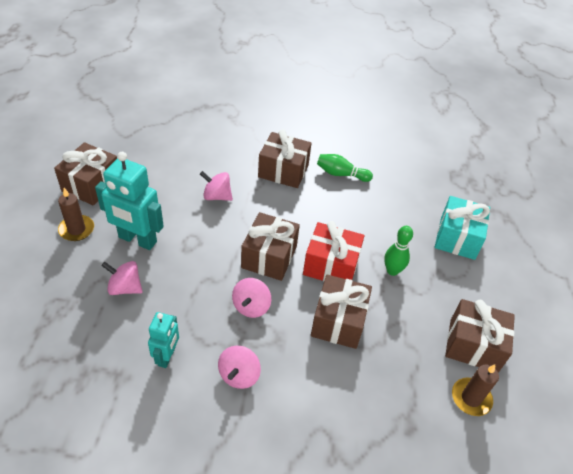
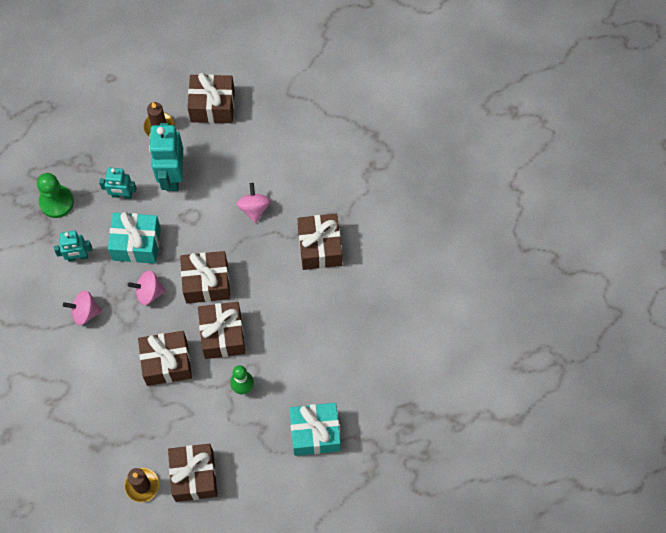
camera: 70 degrees right, 20 degrees up
(84, 352) = (56, 202): none -> green pawn
(125, 288) = (122, 195): pink spinning top -> turquoise robot
(189, 296) = (136, 244): none -> turquoise gift
(331, 265) = (222, 335): red gift -> brown gift
(341, 174) = (345, 300): green bowling pin -> none

